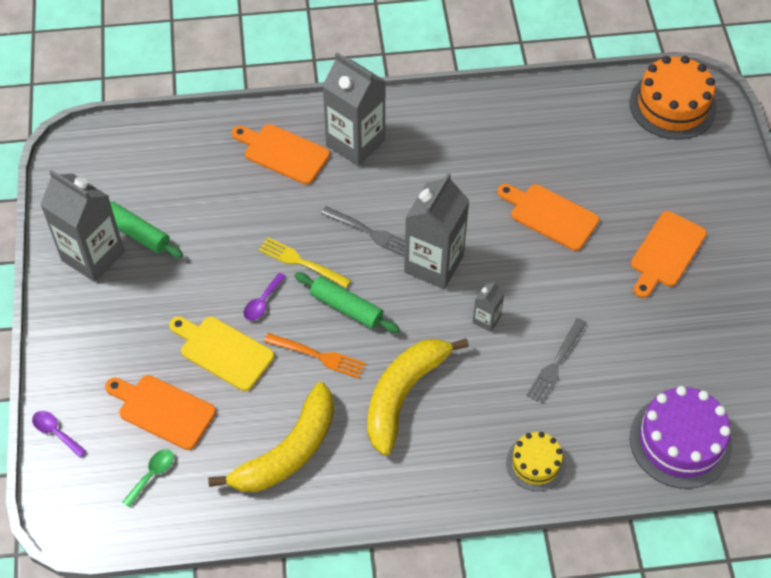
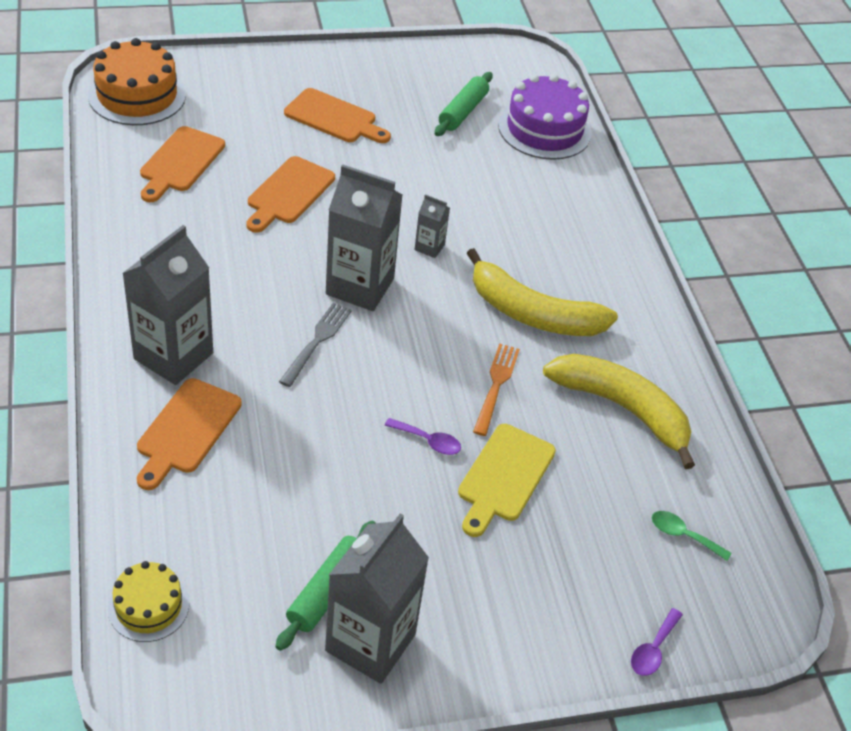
camera: 100 degrees left, 10 degrees down
(163, 410) = (596, 532): orange cutting board -> orange cutting board (180, 162)
(301, 262) = (365, 405): yellow fork -> none
(346, 308) = (427, 361): green rolling pin -> green rolling pin (463, 111)
(535, 463) = (589, 220): yellow cake -> yellow cake (148, 606)
(556, 363) = (475, 200): grey fork -> none

